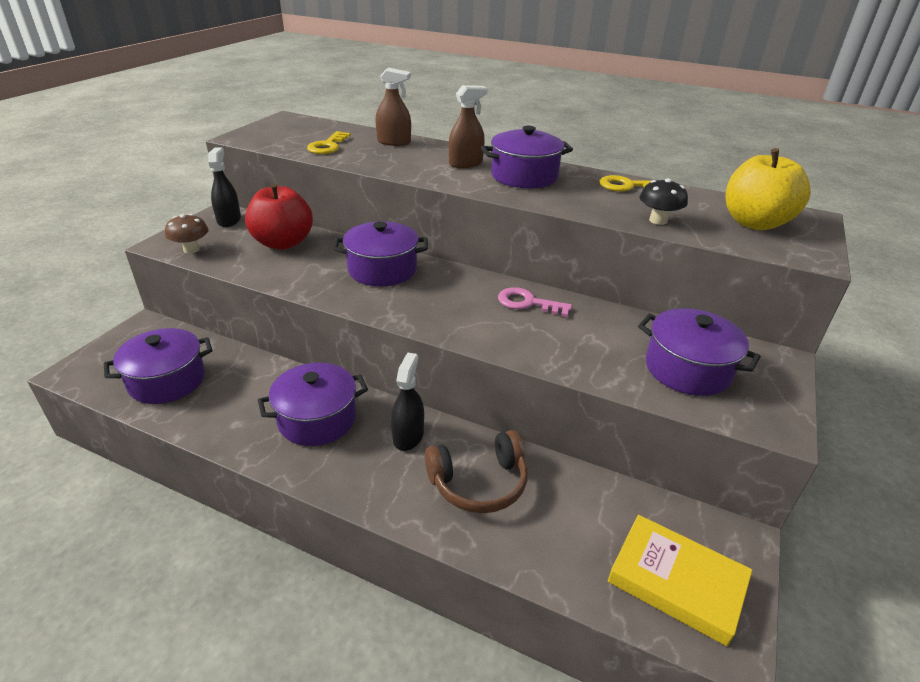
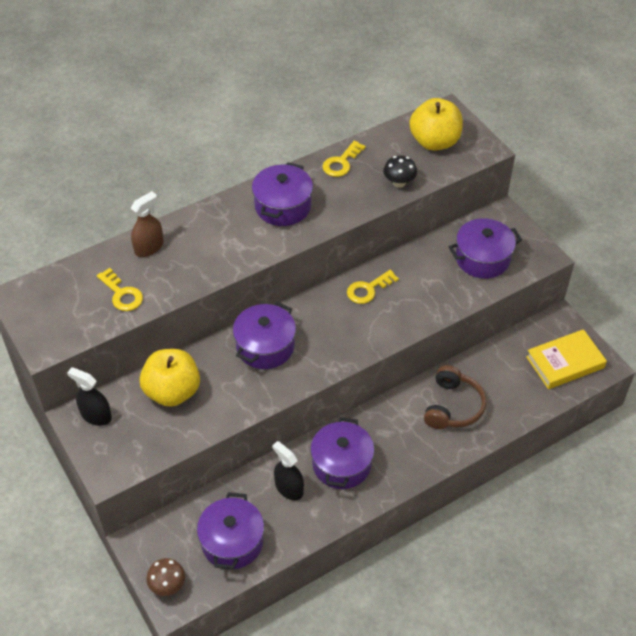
camera: 55 degrees left, 15 degrees up
(191, 249) = (135, 456): brown mushroom -> brown mushroom (167, 585)
(283, 243) = (172, 391): red apple -> yellow apple
(408, 436) = (392, 422): black spray bottle -> black spray bottle (289, 488)
(465, 163) = (232, 226): brown spray bottle -> none
(528, 303) = (368, 289): pink key -> yellow key

